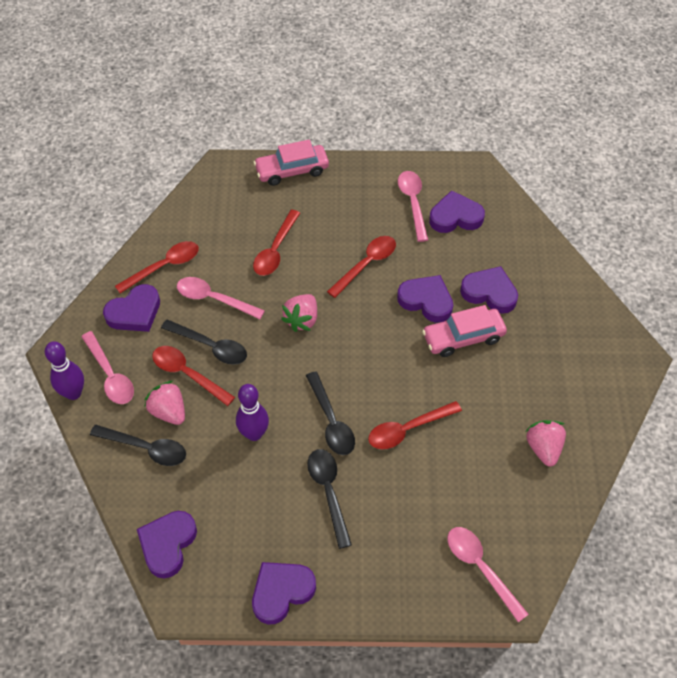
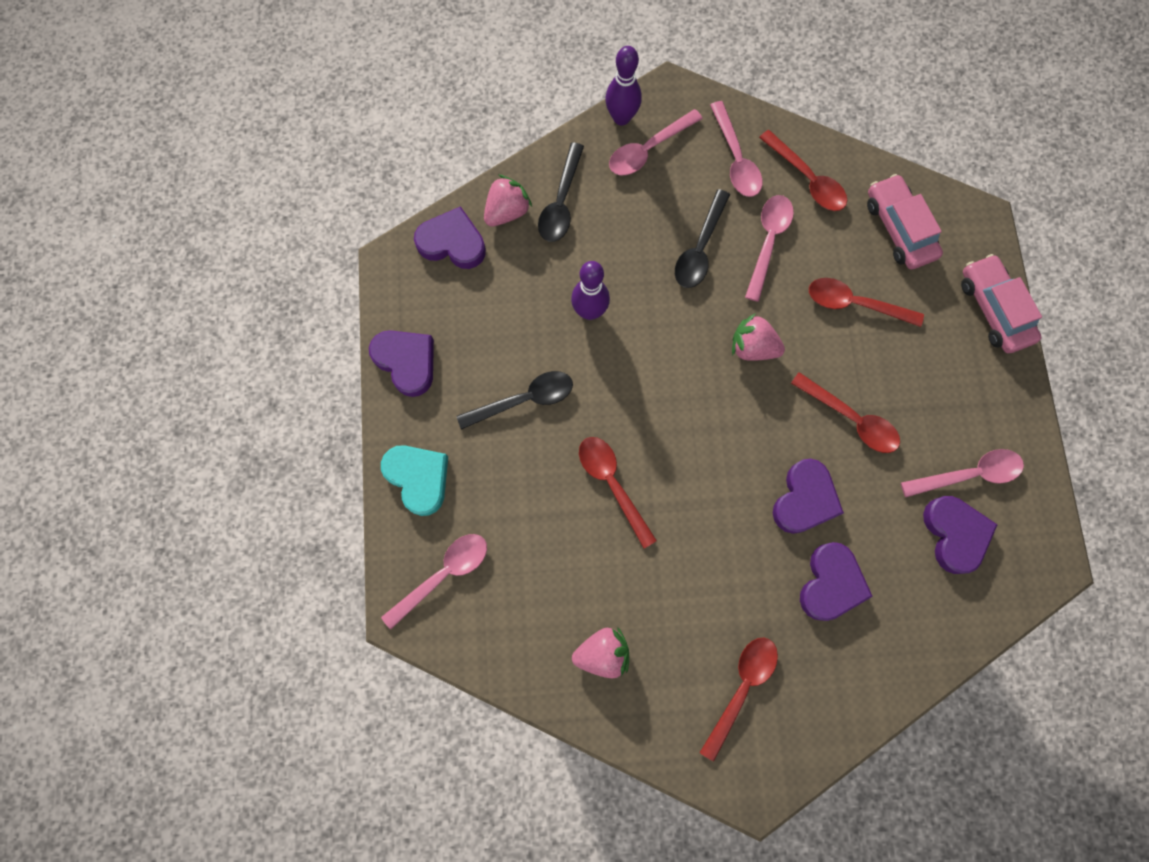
camera: 85 degrees right, 20 degrees up
(135, 312) = (735, 159): purple heart -> pink spoon
(169, 411) = (608, 217): pink strawberry -> pink strawberry (507, 211)
(187, 374) = (659, 229): red spoon -> red spoon (741, 688)
(331, 421) = (614, 395): black spoon -> none
(393, 586) = (418, 478): none -> turquoise heart
(463, 337) = (753, 549): pink car -> pink car (898, 228)

